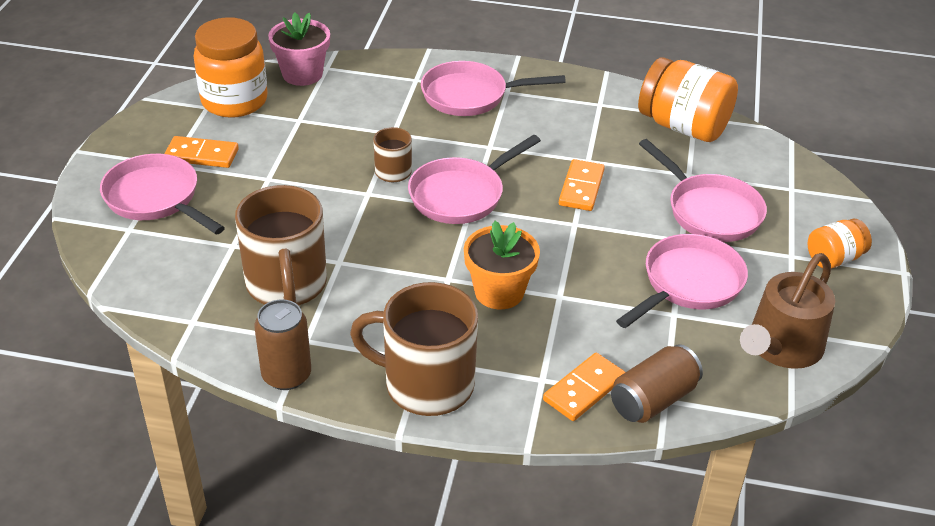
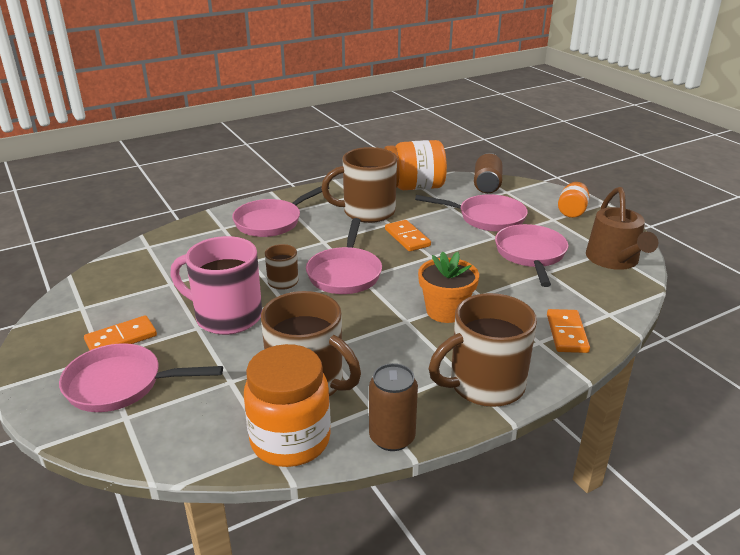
camera: 40 degrees left, 10 degrees down
(234, 101) = (101, 294): orange jar -> orange jar (290, 440)
(302, 74) = (134, 257): pink flower pot -> none
(303, 181) = (226, 316): none -> pink mug
(583, 133) = (367, 212): none -> brown mug
(653, 400) = (604, 317): brown can -> brown can (487, 185)

